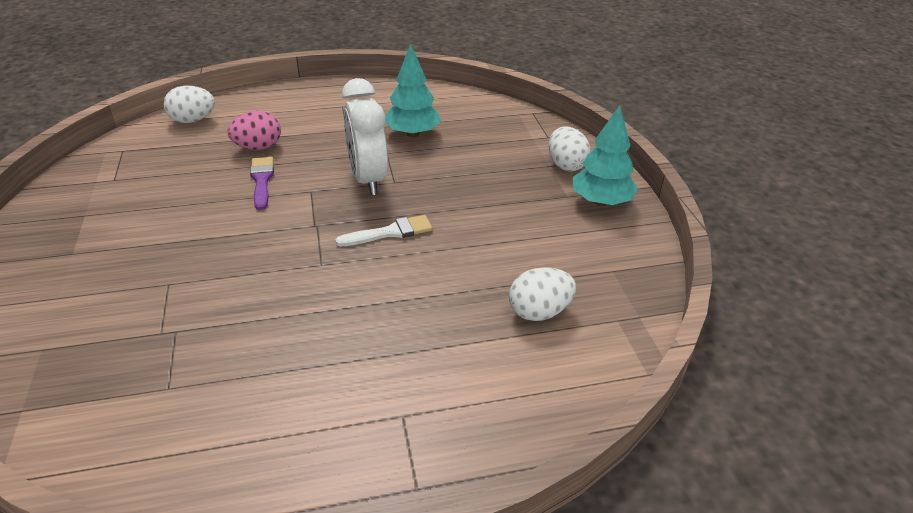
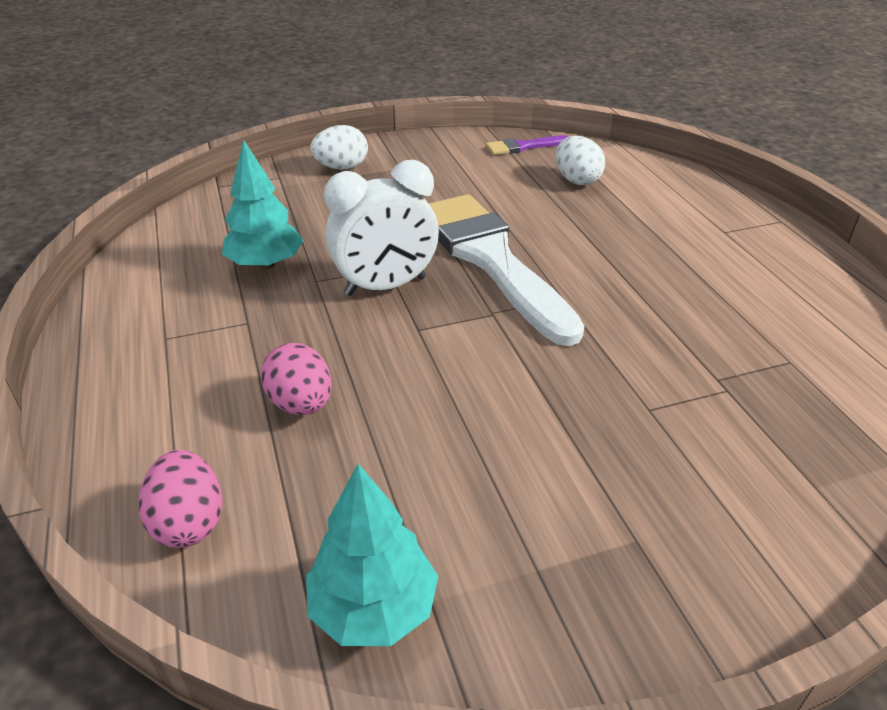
camera: 95 degrees left, 0 degrees up
(193, 120) = (189, 522): white egg -> pink egg
(262, 180) = (399, 378): purple brush -> purple brush (523, 147)
(390, 232) = (491, 260): white brush -> white brush, size x2.36
(601, 202) = (407, 153): turquoise tree -> turquoise tree (373, 608)

